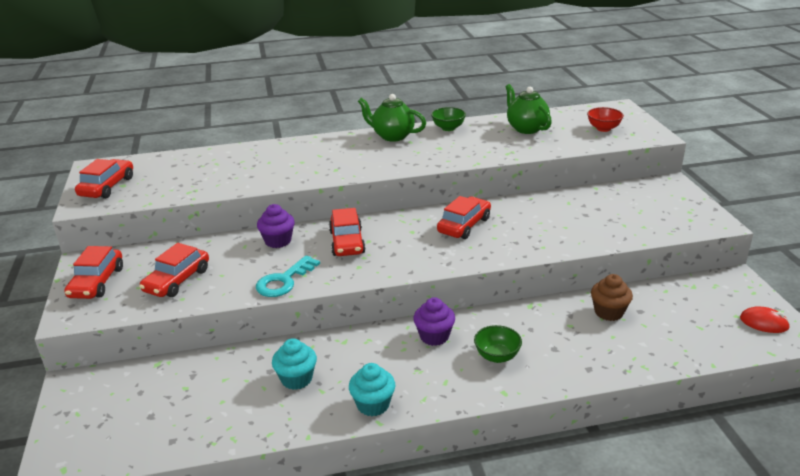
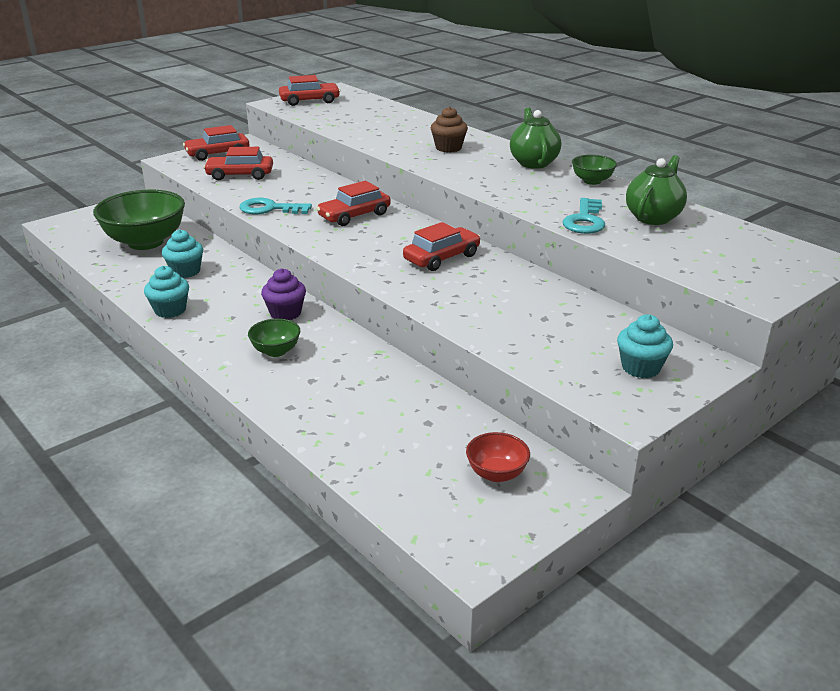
camera: 60 degrees right, 0 degrees up
(196, 395) = (146, 242): none -> green bowl
(278, 241) = (330, 190): purple cupcake -> none
(464, 225) = (442, 258): red car -> red car turned 45 degrees counterclockwise
(512, 149) = (585, 220): none -> turquoise key
(603, 128) = (727, 260): red bowl -> red bowl (496, 474)
(609, 312) = (406, 401): brown cupcake -> brown cupcake (448, 148)
(666, 204) = (640, 368): none -> turquoise cupcake
(764, 323) = (482, 525): red mouse -> none

